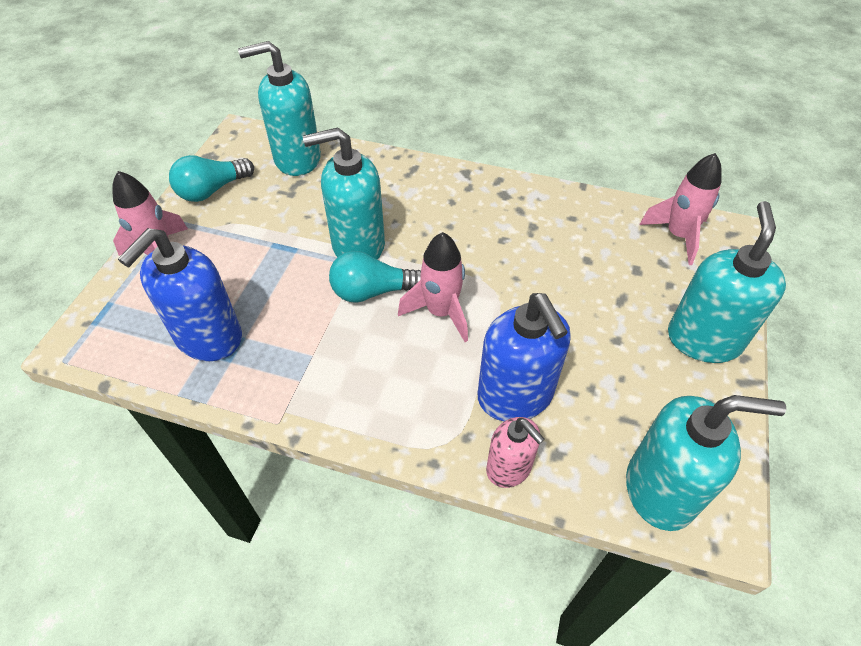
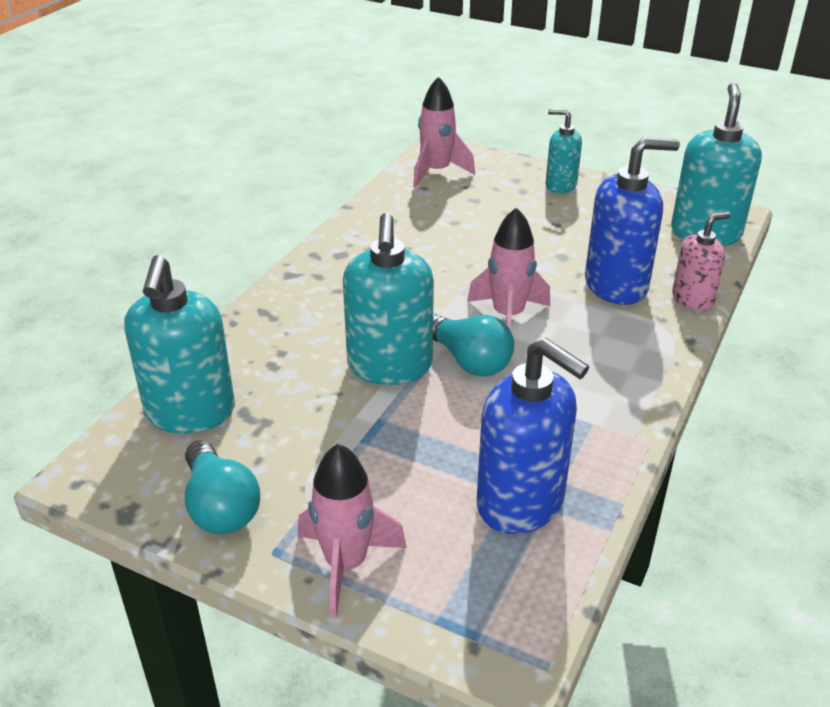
camera: 80 degrees left, 15 degrees down
(372, 291) = (468, 360): turquoise light bulb -> turquoise light bulb turned 45 degrees counterclockwise
(703, 339) = (560, 186): turquoise soap dispenser -> turquoise soap dispenser, size x0.59

